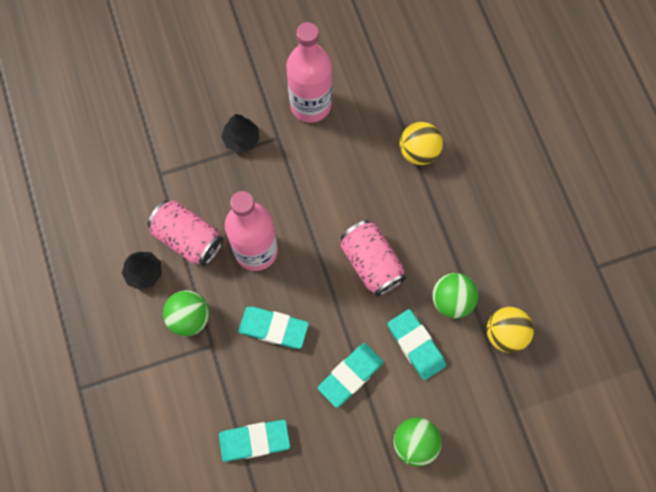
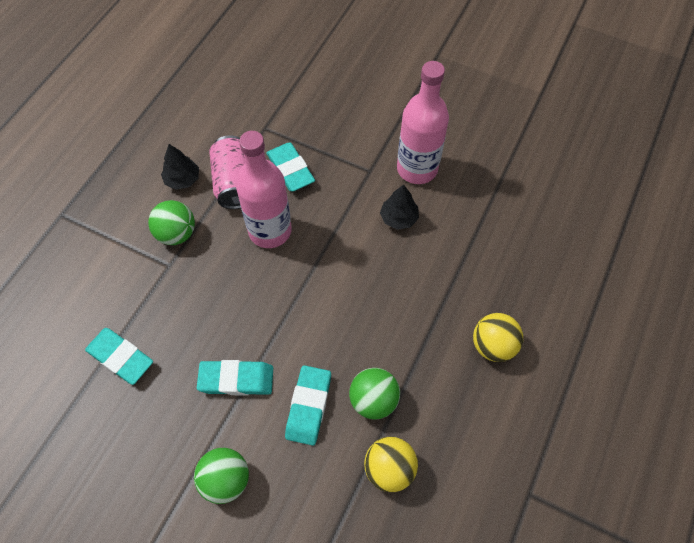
camera: 45 degrees right, 10 degrees down
(241, 139) = (342, 151): black tree -> black tree (398, 218)
(273, 328) = (222, 293): turquoise eraser -> turquoise eraser (290, 169)
(371, 263) = (341, 314): pink can -> none
(418, 152) = (465, 268): yellow ball -> yellow ball (493, 345)

